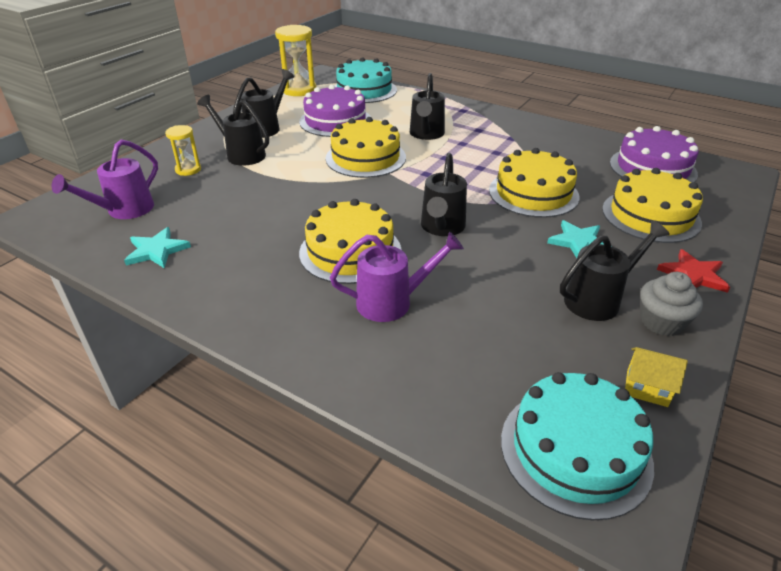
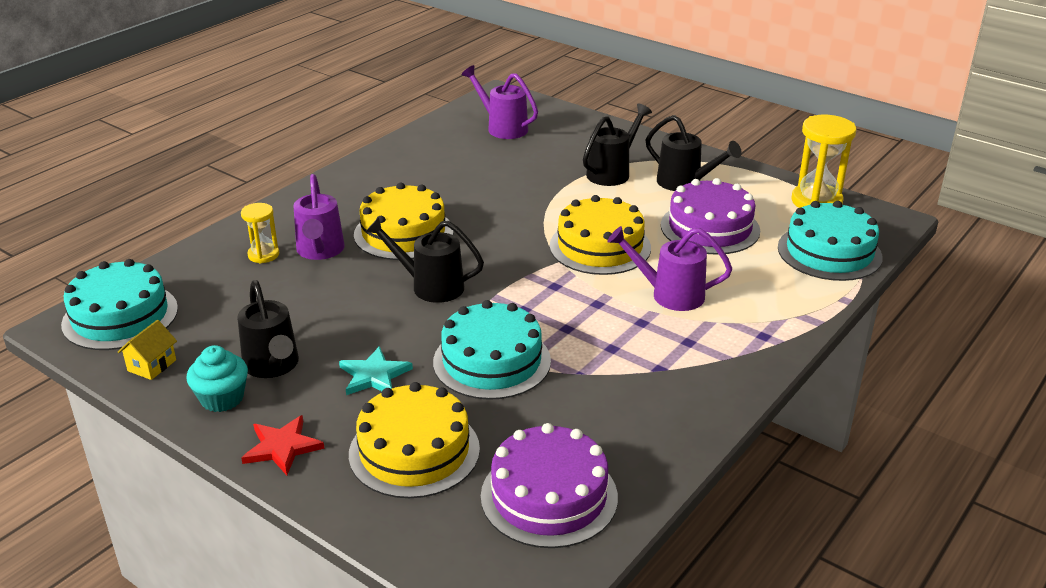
camera: 95 degrees right, 5 degrees down
(156, 250) = (434, 147): turquoise star -> none
(188, 169) = (578, 148): yellow hourglass -> yellow hourglass (263, 255)
(426, 134) = (669, 294): black watering can -> purple watering can
(533, 193) = (491, 361): yellow cake -> turquoise cake
(661, 322) = (222, 398): grey cupcake -> turquoise cupcake

